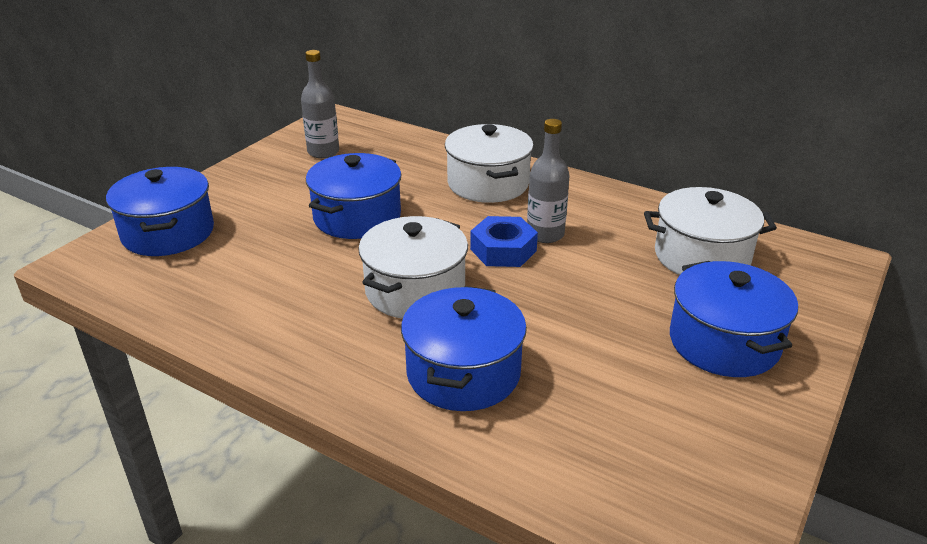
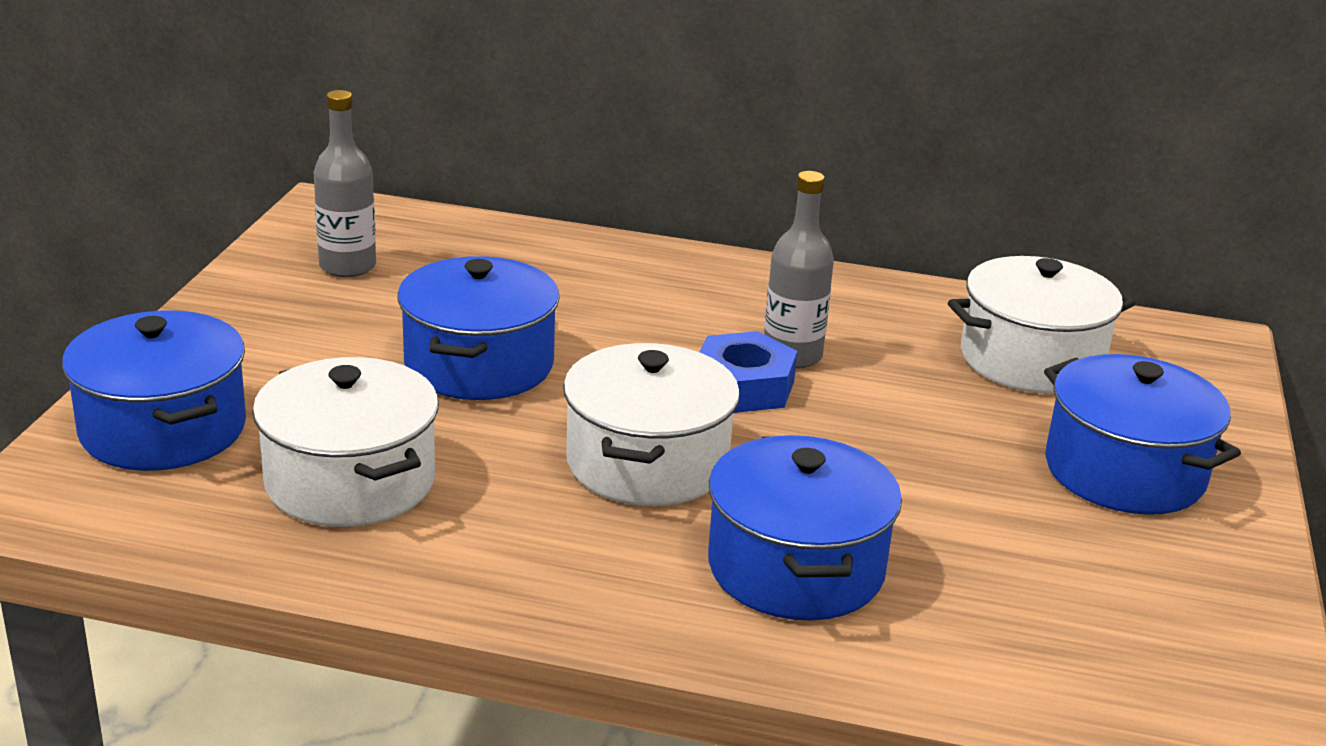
camera: 20 degrees left, 5 degrees down
(488, 183) = (657, 289): white pot -> white pot (350, 481)

